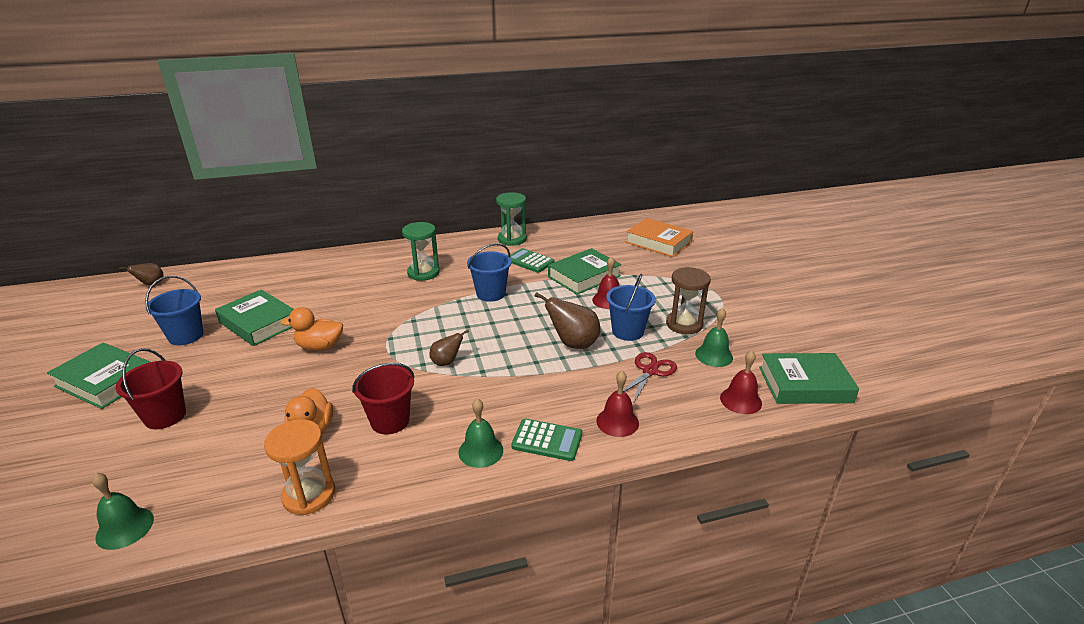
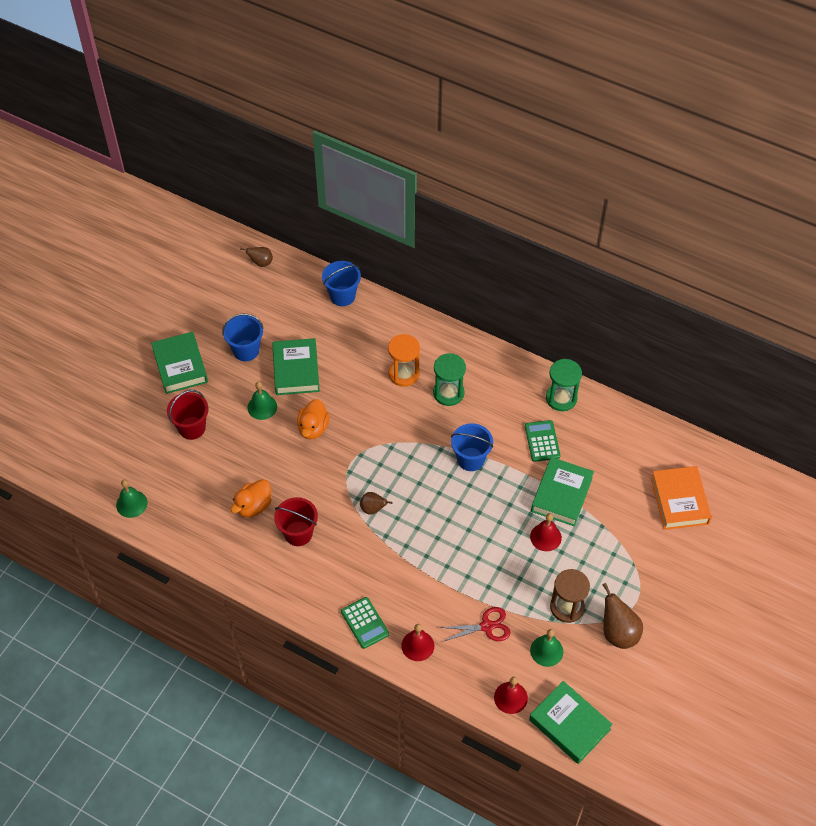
camera: 45 degrees right, 25 degrees up
(309, 495) = (219, 553): orange hourglass -> orange hourglass (404, 374)
(320, 346) = (313, 428): orange duck -> orange duck turned 120 degrees counterclockwise
(481, 451) = (323, 598): green bell -> green bell (262, 407)
(573, 344) = (468, 560): brown pear -> brown pear (618, 632)
(584, 276) = (561, 494): green book -> green book turned 75 degrees counterclockwise
(627, 331) = (518, 579): blue bucket -> blue bucket (342, 296)

